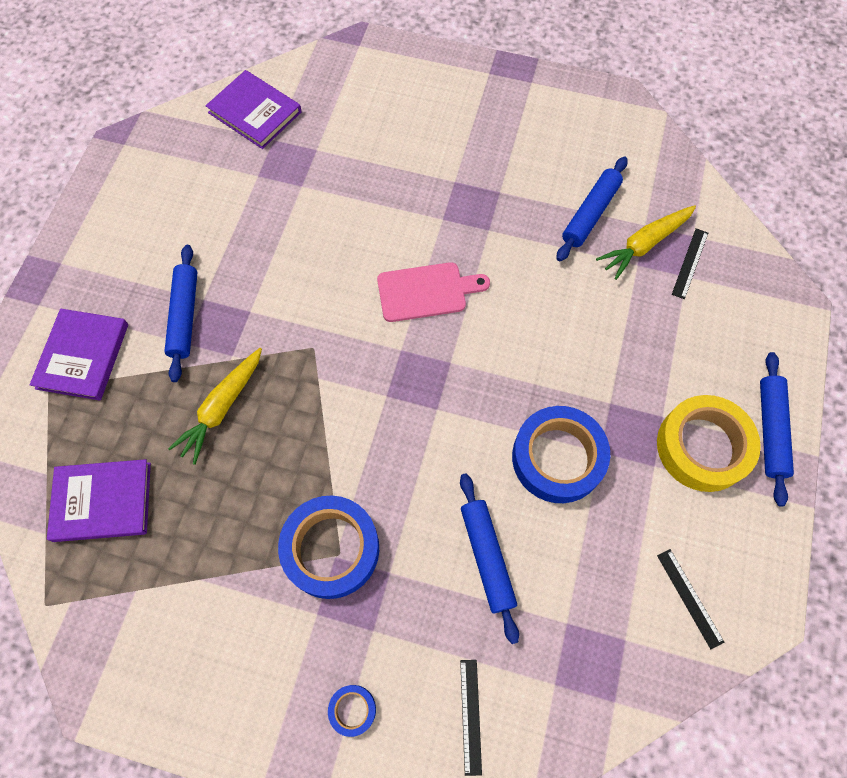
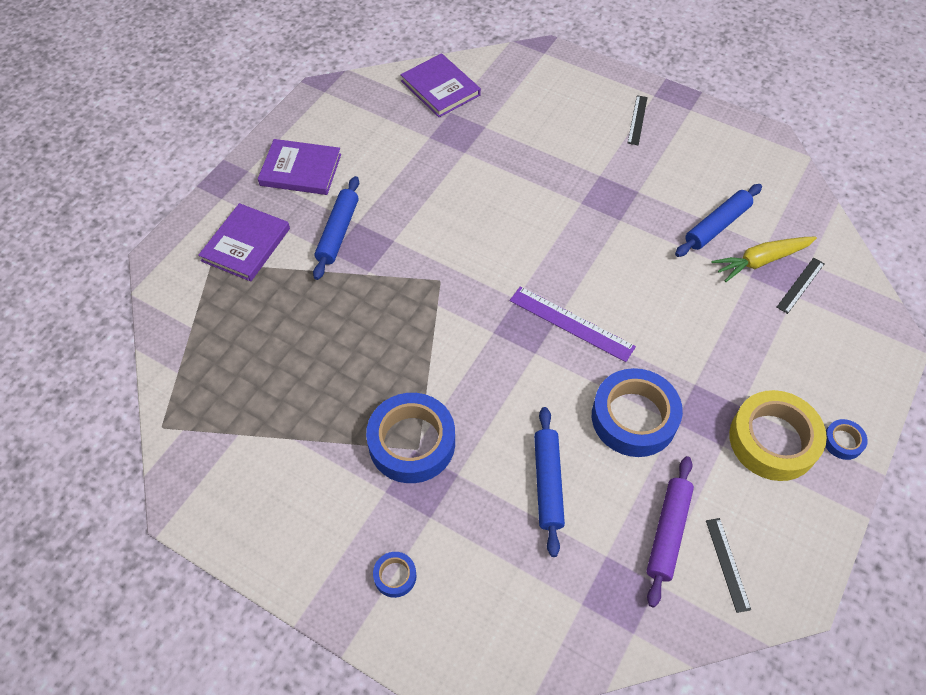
camera: 15 degrees right, 10 degrees down
(102, 501) = (230, 359): purple book -> purple book (300, 170)
(222, 408) = (349, 310): yellow carrot -> none
(426, 291) = (551, 257): pink cutting board -> none
(466, 365) = (571, 323): none -> purple ruler
(470, 716) = (498, 609): black ruler -> black ruler (637, 120)
(622, 579) = (668, 532): none -> purple rolling pin
(770, 430) = (842, 441): blue rolling pin -> blue tape

